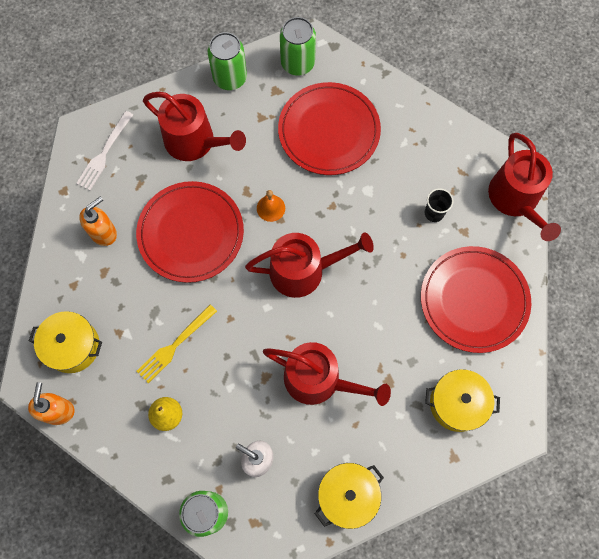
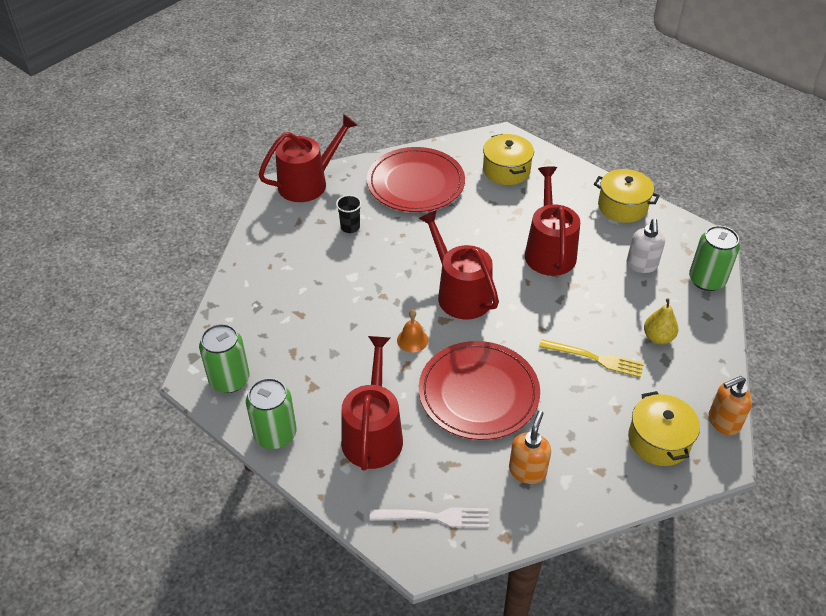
camera: 115 degrees left, 25 degrees down
(104, 233) = (527, 471): orange soap dispenser -> orange soap dispenser turned 90 degrees clockwise
(329, 131) = (302, 325): red plate -> none

